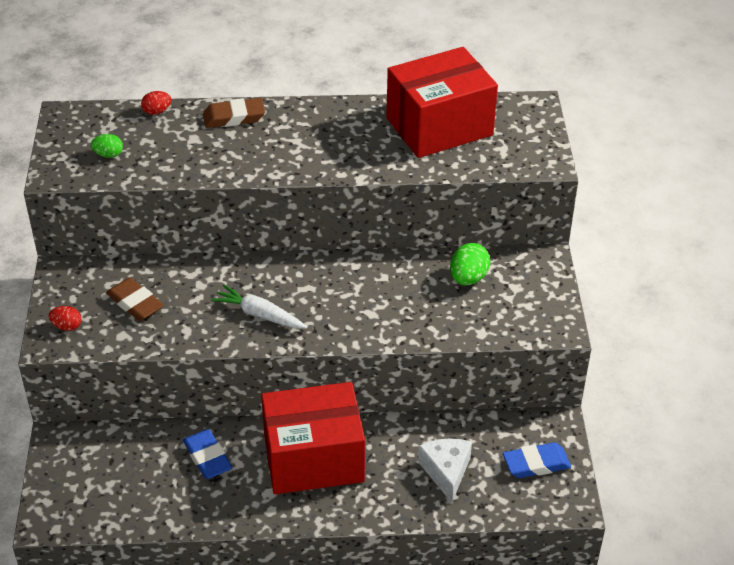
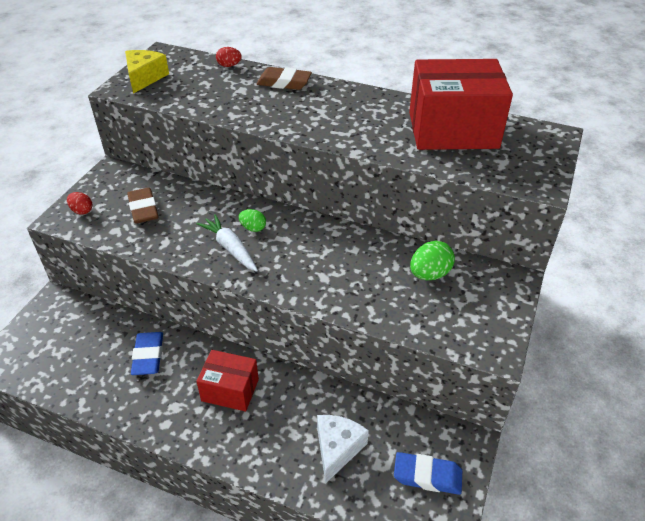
camera: 25 degrees right, 0 degrees up
(72, 153) = (145, 78): none -> yellow cheese
(108, 155) = (169, 85): green egg -> green egg (253, 228)
(313, 458) = (230, 390): red box -> red box, size x0.56

